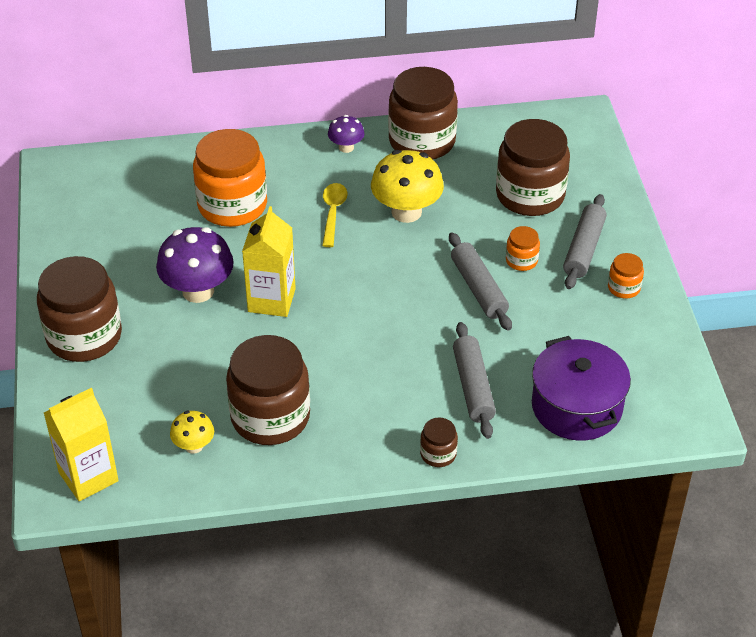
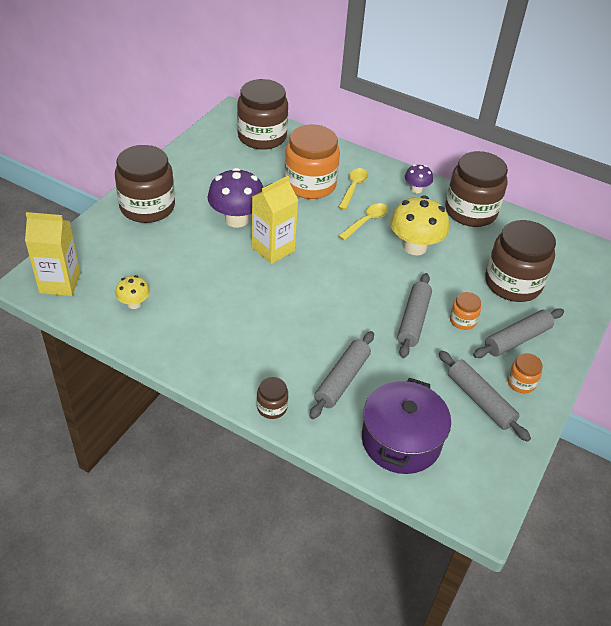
camera: 35 degrees right, 0 degrees up
(270, 417) = (195, 315): brown jar -> brown jar (262, 137)
(281, 183) = (353, 188): none -> yellow spoon
(606, 327) = (480, 400): none -> grey rolling pin

